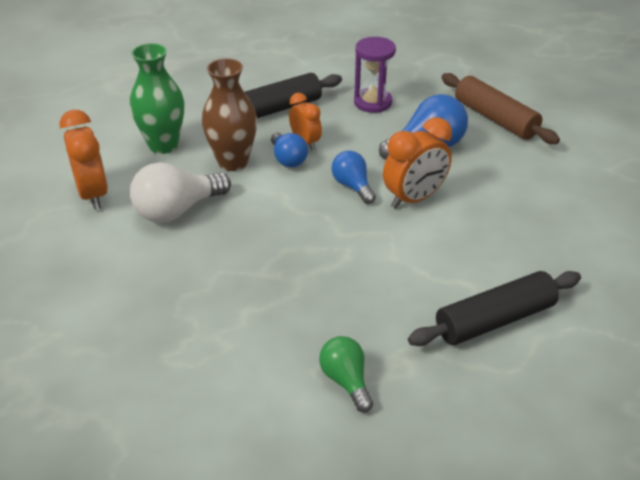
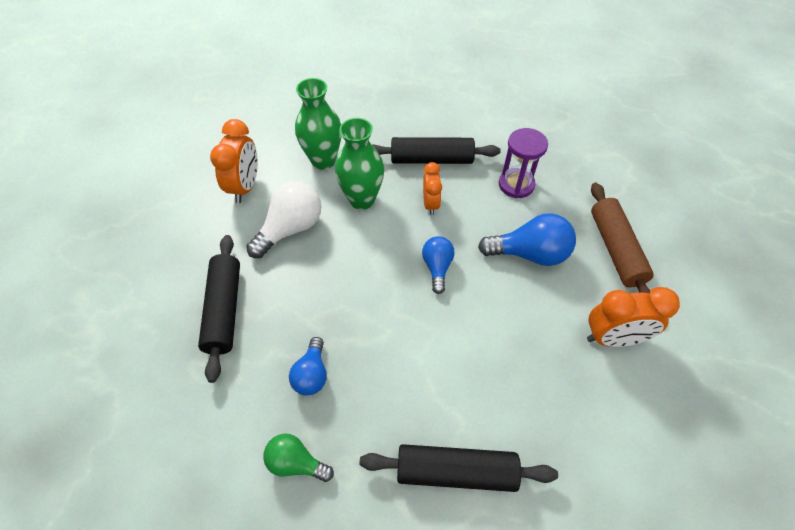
camera: 30 degrees right, 15 degrees up
(162, 300) = (224, 310): none -> black rolling pin
(177, 210) = (291, 229): white light bulb -> white light bulb turned 135 degrees clockwise
(233, 162) = (362, 199): brown vase -> green vase
(288, 159) = (405, 215): blue light bulb -> blue light bulb (312, 374)
(346, 381) = (296, 463): green light bulb -> green light bulb turned 75 degrees counterclockwise
(414, 198) = (479, 305): orange clock -> orange clock (613, 338)

